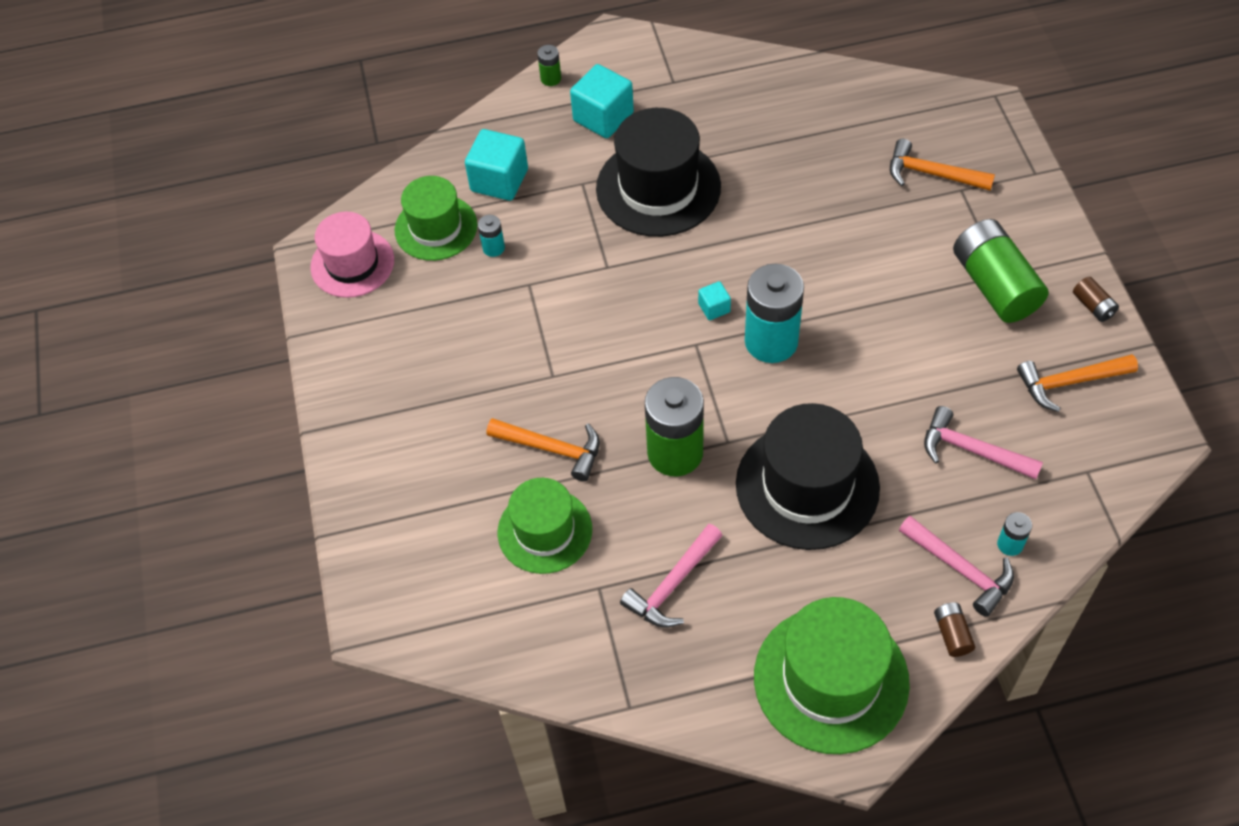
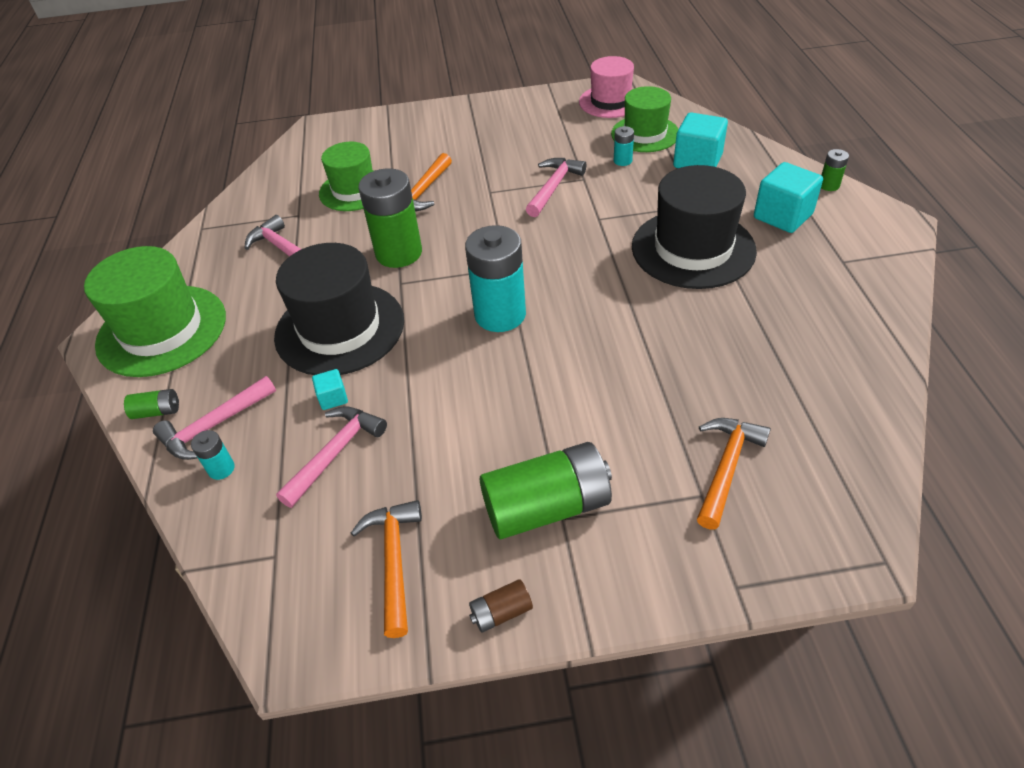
camera: 95 degrees right, 10 degrees down
(545, 312) = (553, 187): none -> pink hammer
(714, 308) = (544, 280): turquoise cube -> turquoise cube (333, 398)
(952, 634) = (157, 411): brown battery -> green battery

